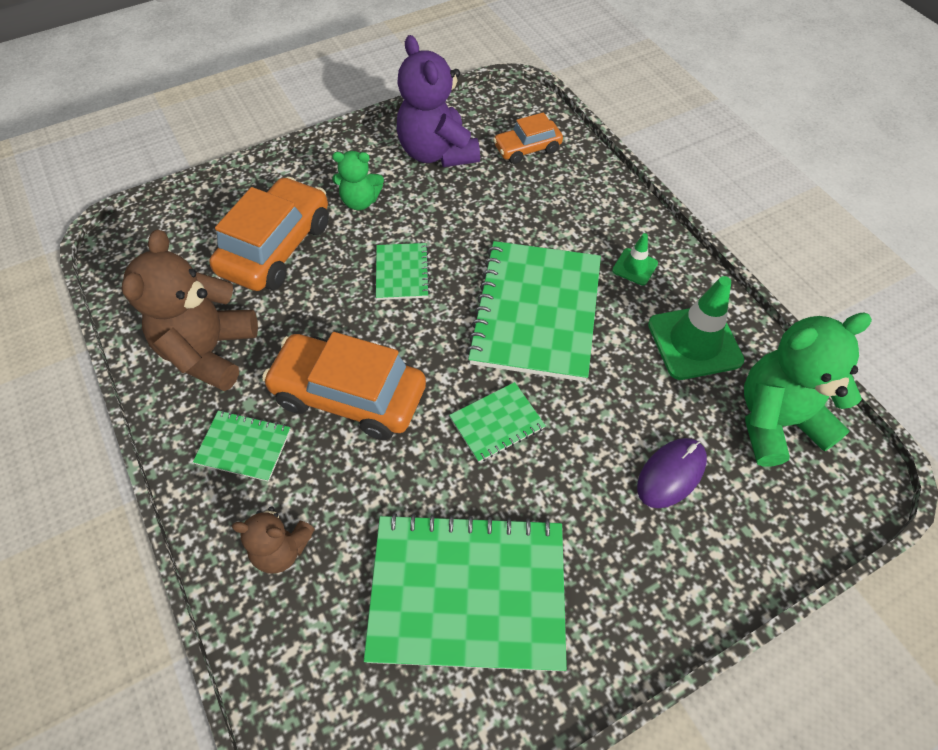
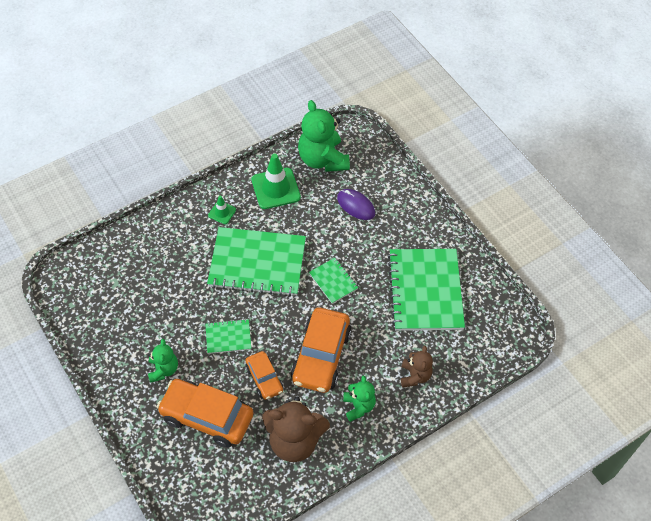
camera: 95 degrees left, 0 degrees up
(244, 447) = (358, 406): green notebook -> green teddy bear
(437, 153) = (115, 325): purple teddy bear -> none
(527, 149) = (114, 269): orange car -> orange car (264, 379)

